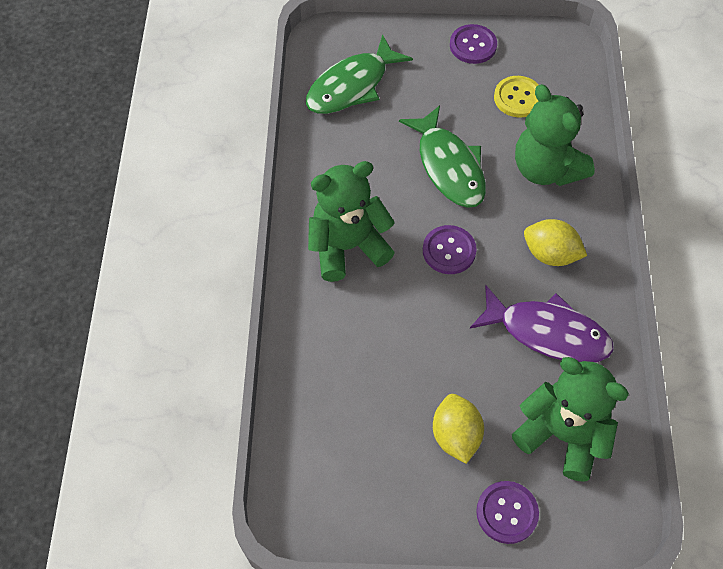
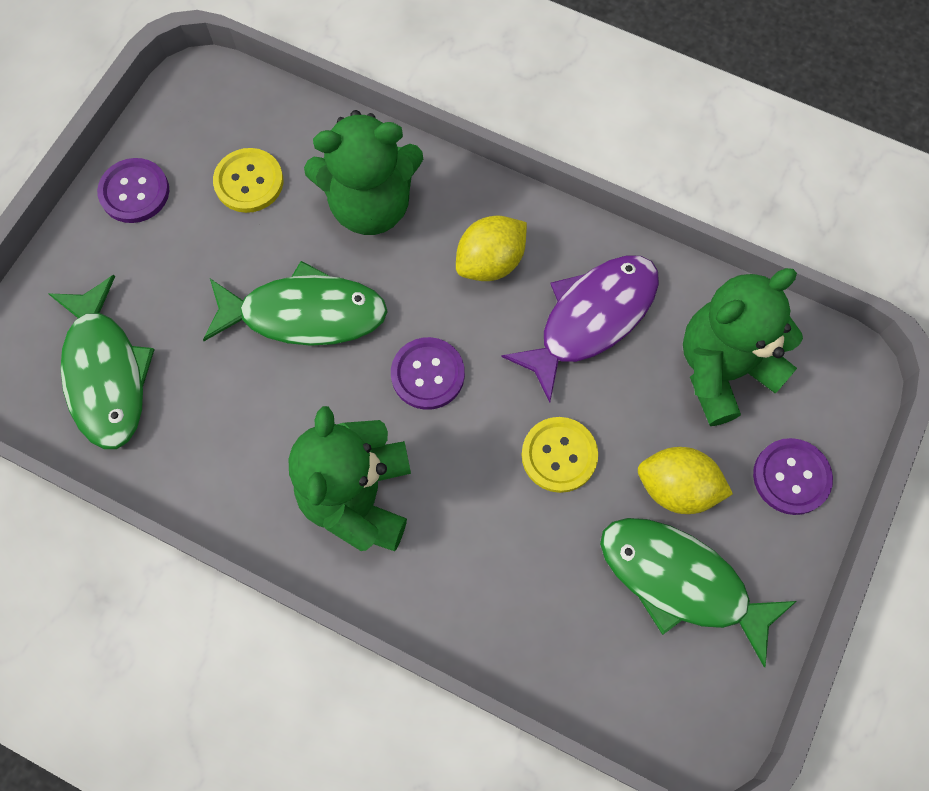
camera: 65 degrees left, 10 degrees up
(390, 463) = (680, 581): none -> green fish
(437, 351) = (559, 455): none -> yellow button

